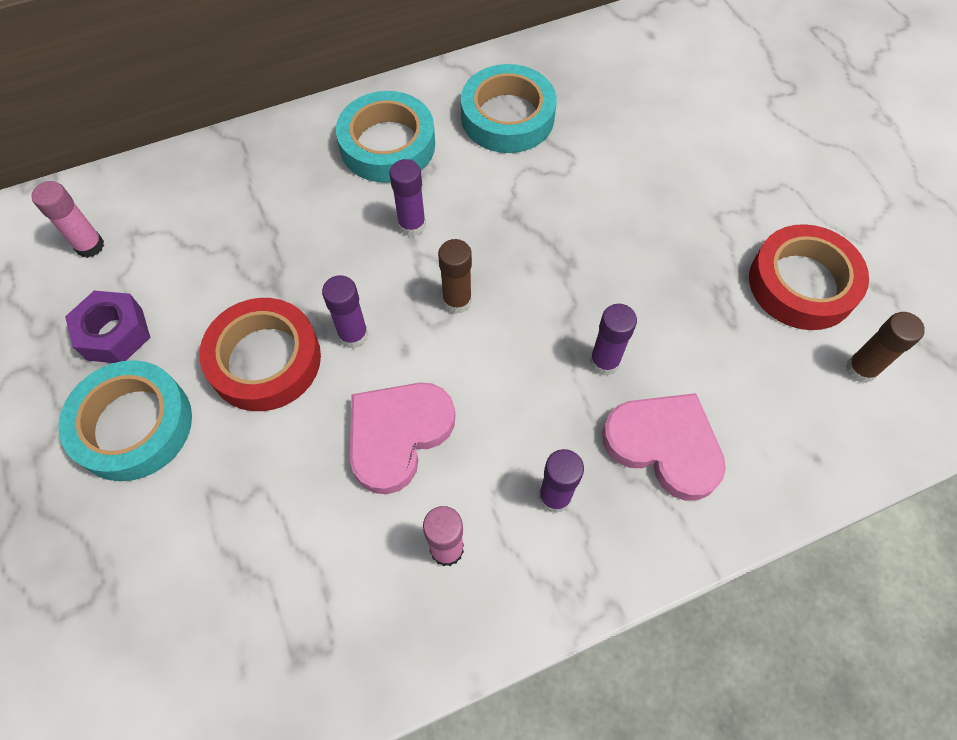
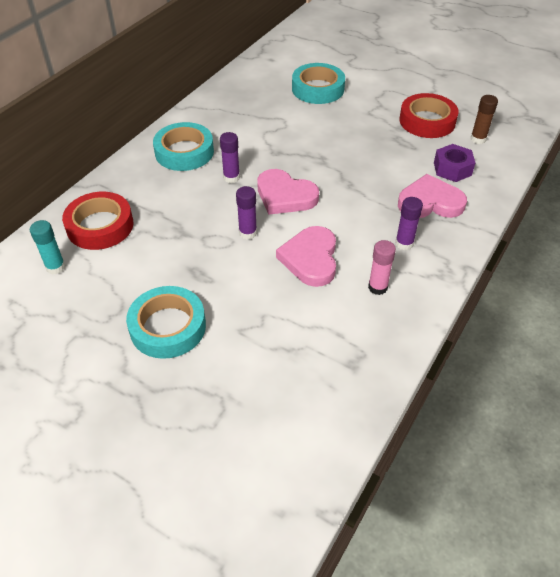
camera: 35 degrees left, 15 degrees down
(90, 246) = (55, 267): pink glue stick -> turquoise glue stick
(114, 334) = (114, 296): purple nut -> purple nut (452, 169)
(265, 360) = (212, 265): red tape -> red tape (100, 226)
(457, 301) = (285, 196): brown glue stick -> pink heart
(507, 117) = (235, 116): turquoise tape -> turquoise tape (318, 89)
(604, 362) = (375, 186): purple glue stick -> none

